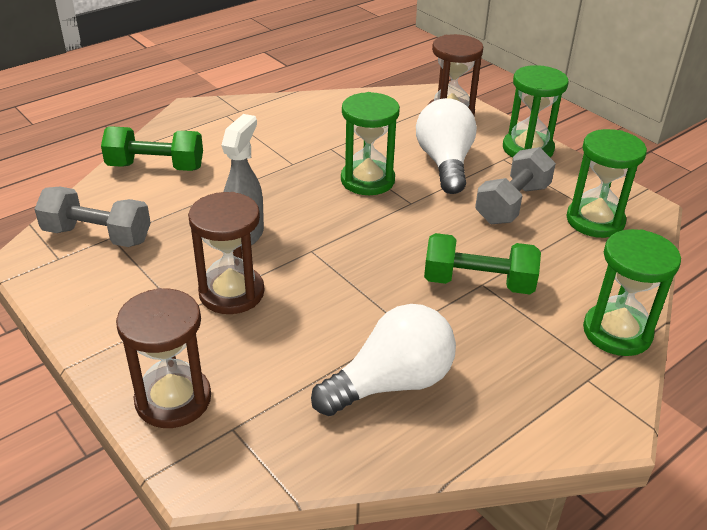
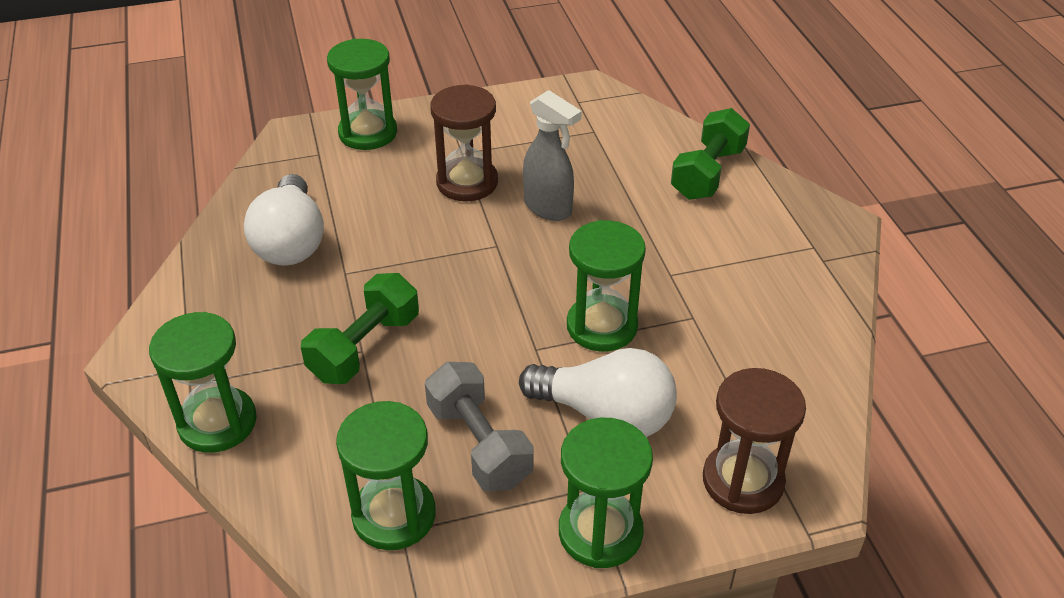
camera: 115 degrees right, 5 degrees up
(97, 236) = (599, 124): grey dumbbell -> none
(173, 399) = (368, 133): brown hourglass -> green hourglass

